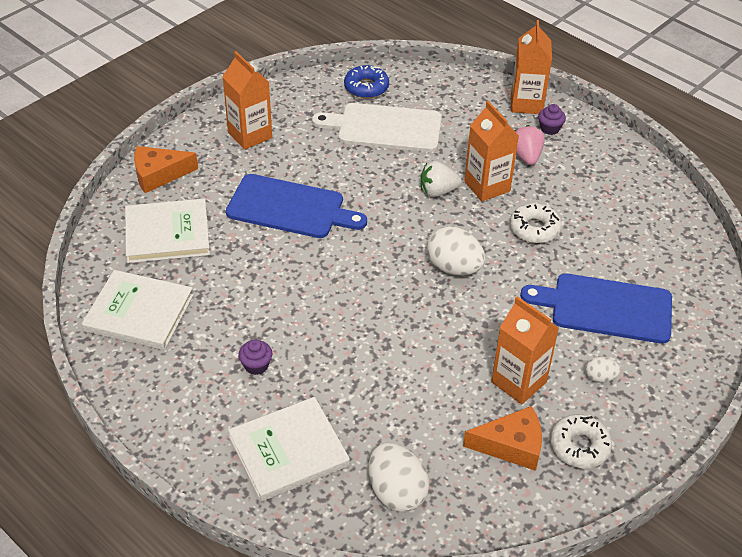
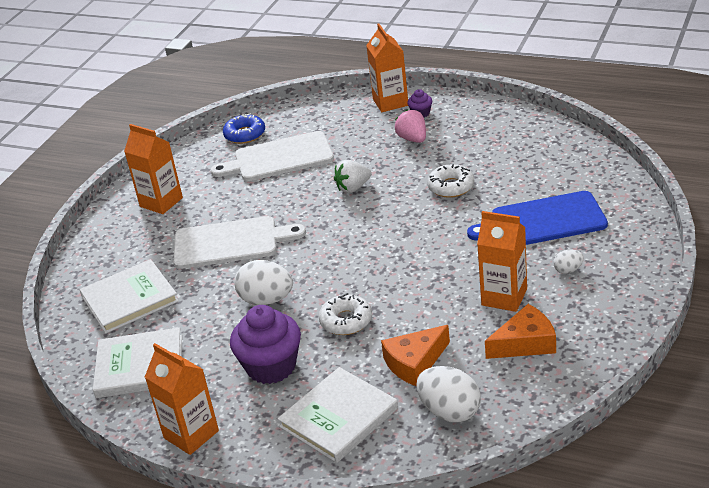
camera: 15 degrees left, 10 degrees down
(158, 175) = (94, 258): orange cheese -> orange cheese (414, 363)
(256, 365) = (271, 366): purple cupcake -> purple cupcake, size x2.19
(290, 208) = (230, 242): blue cutting board -> white cutting board
(454, 268) = (400, 237): white egg -> white egg (266, 300)
(487, 186) = (393, 170): orange carton -> orange carton (191, 434)
(579, 446) = (581, 323): white donut -> white donut (346, 321)

